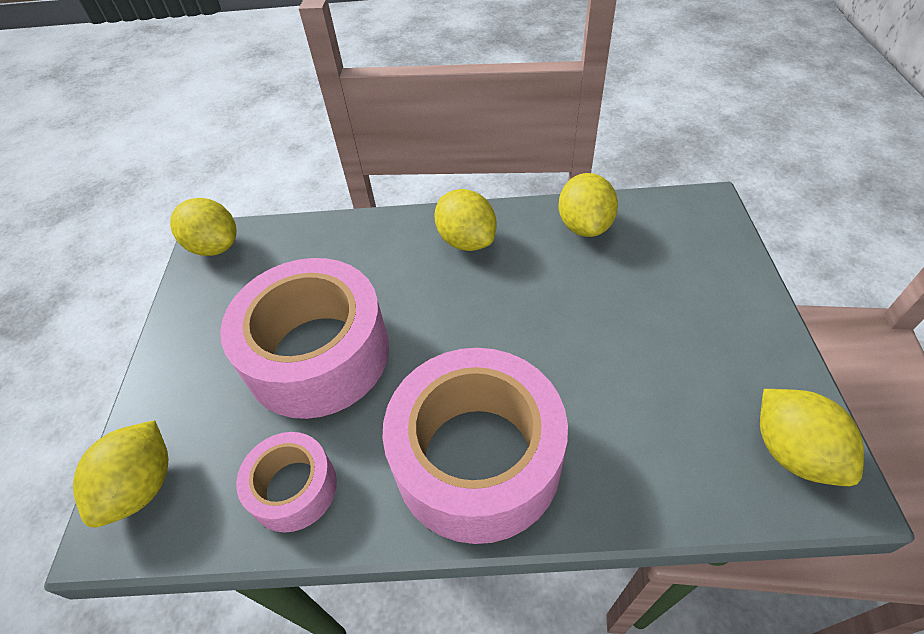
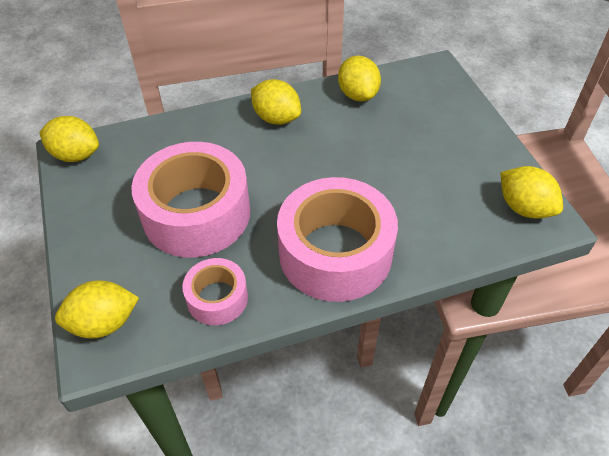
camera: 20 degrees left, 0 degrees up
(142, 486) = (104, 323): yellow lemon -> yellow lemon turned 75 degrees clockwise

